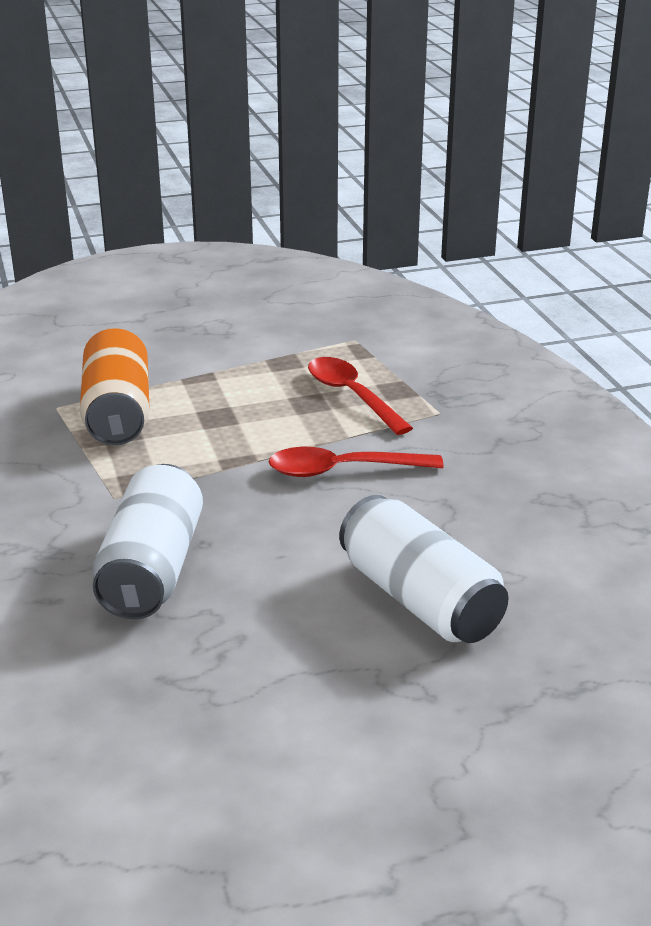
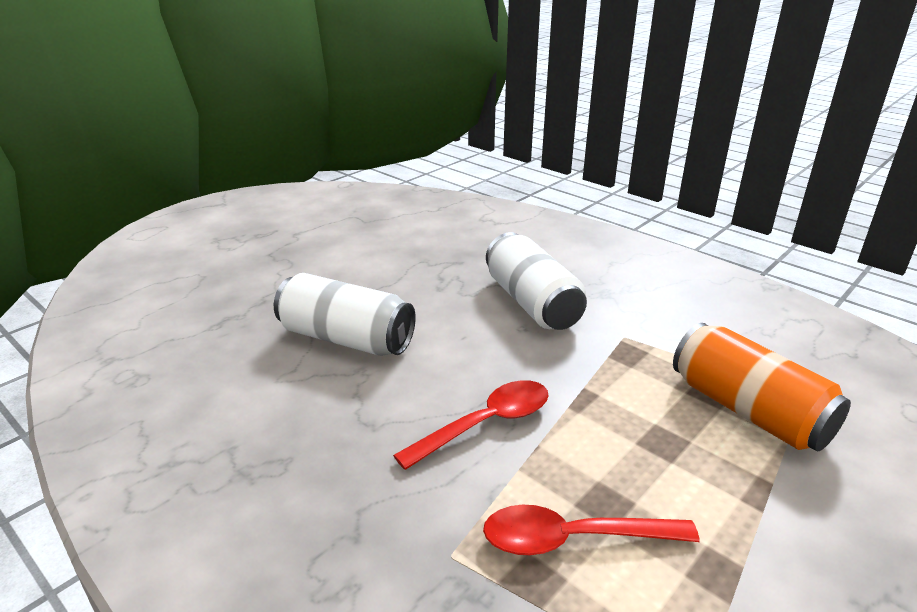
camera: 150 degrees right, 0 degrees up
(351, 396) = (573, 539): red spoon -> red spoon turned 150 degrees clockwise

